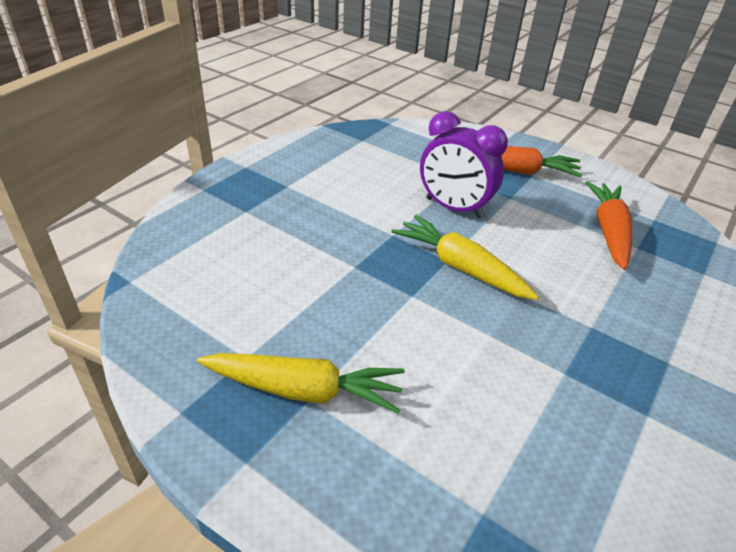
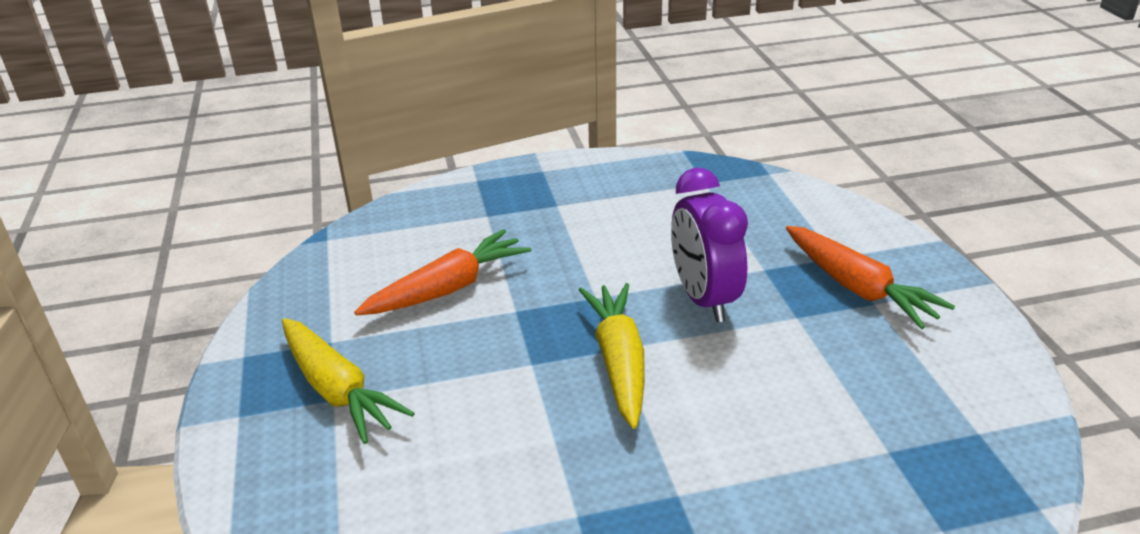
camera: 45 degrees right, 5 degrees down
(609, 232) = (874, 414): orange carrot -> orange carrot (448, 288)

